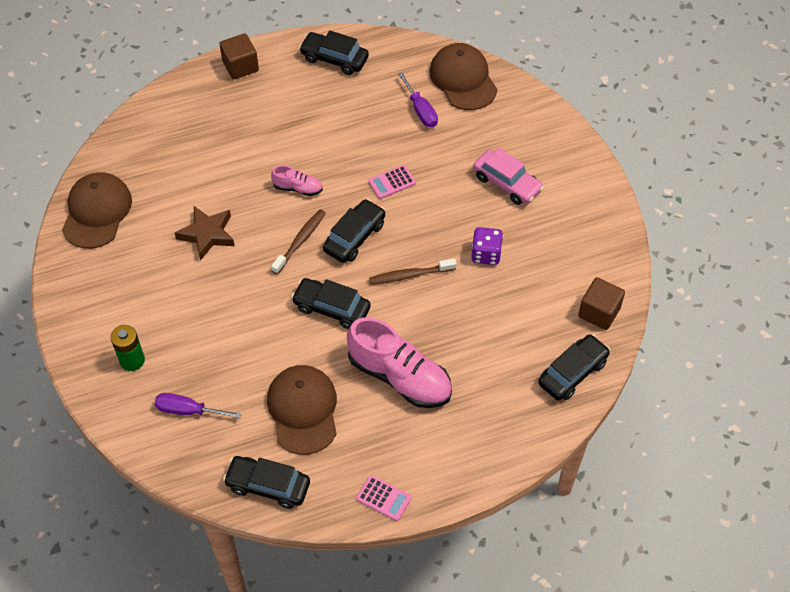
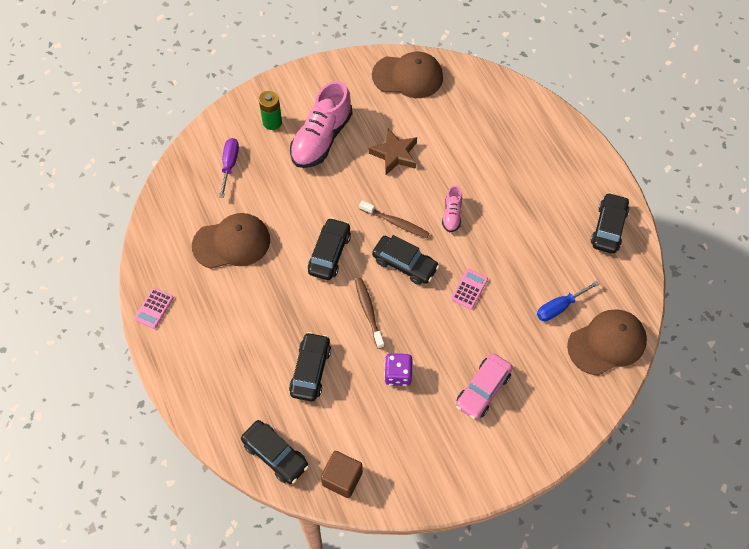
camera: 85 degrees right, 5 degrees up
(240, 66) = (582, 154): brown cube -> none
(268, 486) = (166, 226): black car -> black car (310, 370)
(392, 182) = (469, 289): pink calculator -> pink calculator turned 60 degrees clockwise
(400, 377) = (265, 311): pink shoe -> pink shoe (321, 138)
(420, 110) = (559, 307): purple screwdriver -> blue screwdriver

